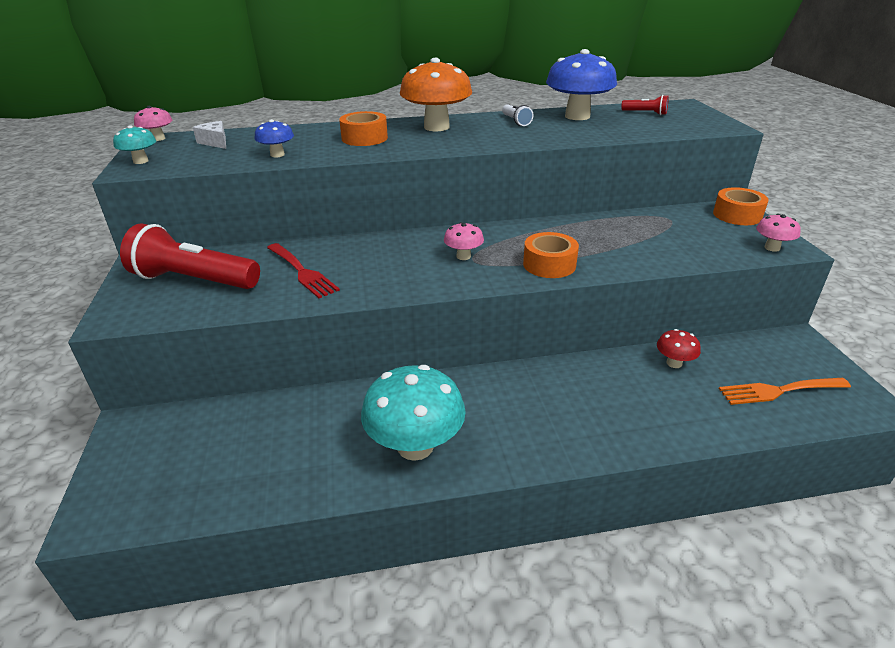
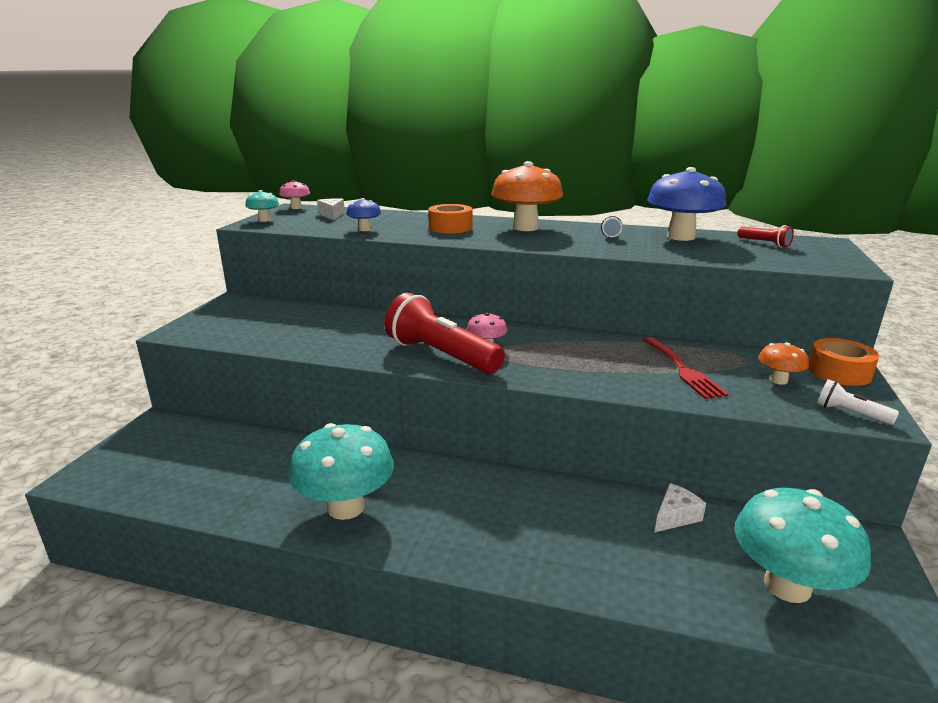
camera: 25 degrees right, 10 degrees down
(193, 280) = (255, 319): red flashlight -> red flashlight (441, 355)
(302, 272) = (339, 330): red fork -> red fork (683, 370)
(549, 264) = (562, 372): orange tape -> none
(674, 363) = (675, 516): red mushroom -> white cheese
(706, 232) = (778, 380): none -> orange mushroom
(772, 248) = (850, 413): pink mushroom -> white flashlight
(778, 391) = (787, 586): orange fork -> turquoise mushroom

